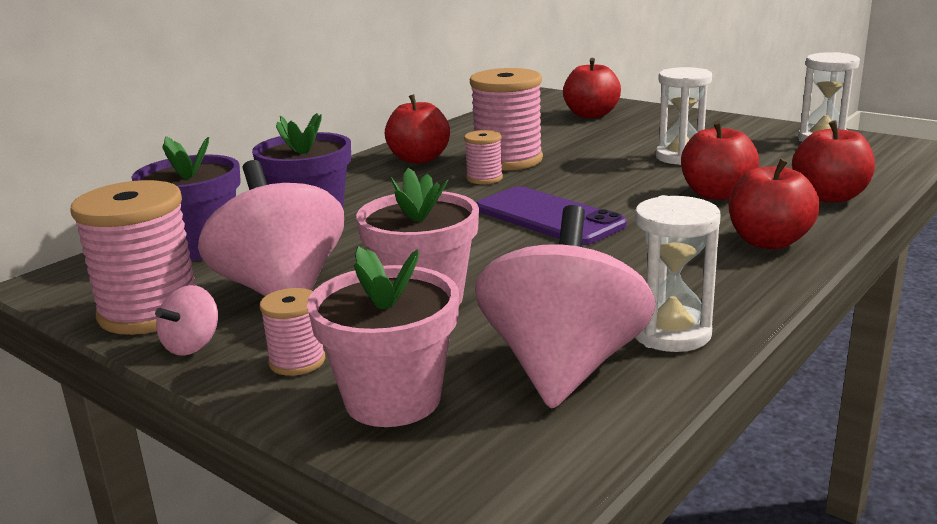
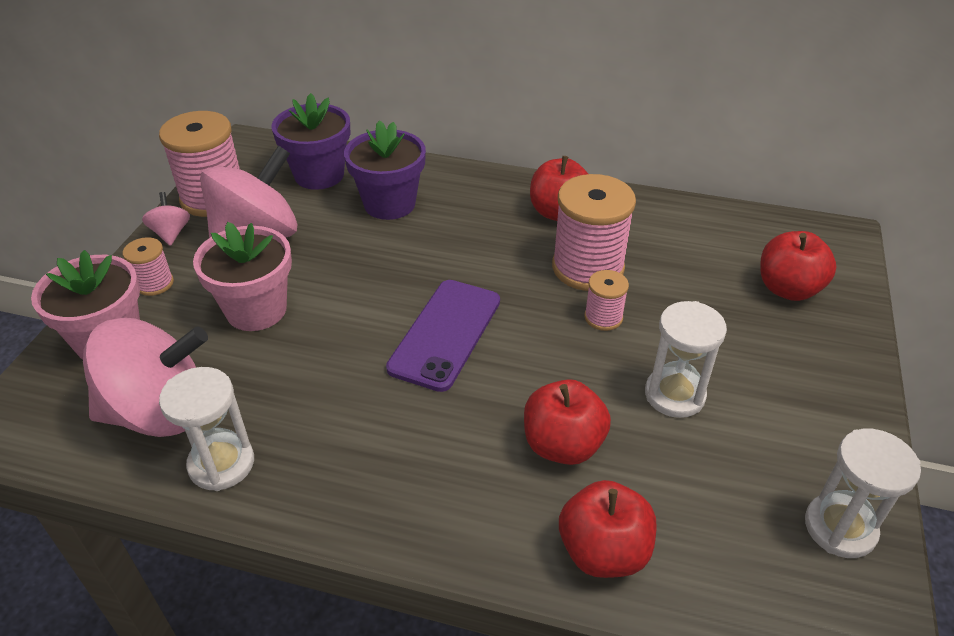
camera: 65 degrees right, 20 degrees up
(192, 345) = (171, 233): pink spinning top -> pink spinning top turned 75 degrees clockwise
(484, 178) = (527, 267): pink spool -> pink spool (603, 317)
(768, 242) = (439, 507): red apple -> none

